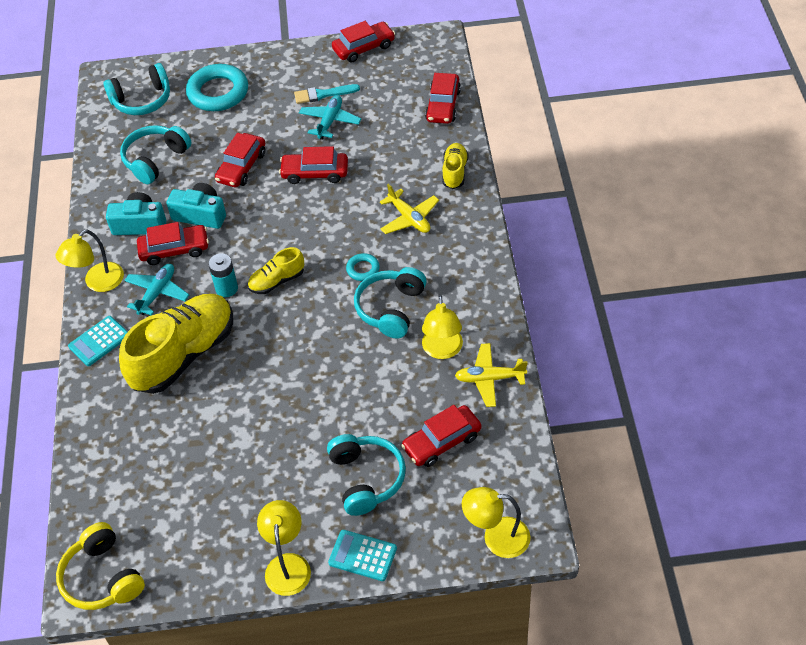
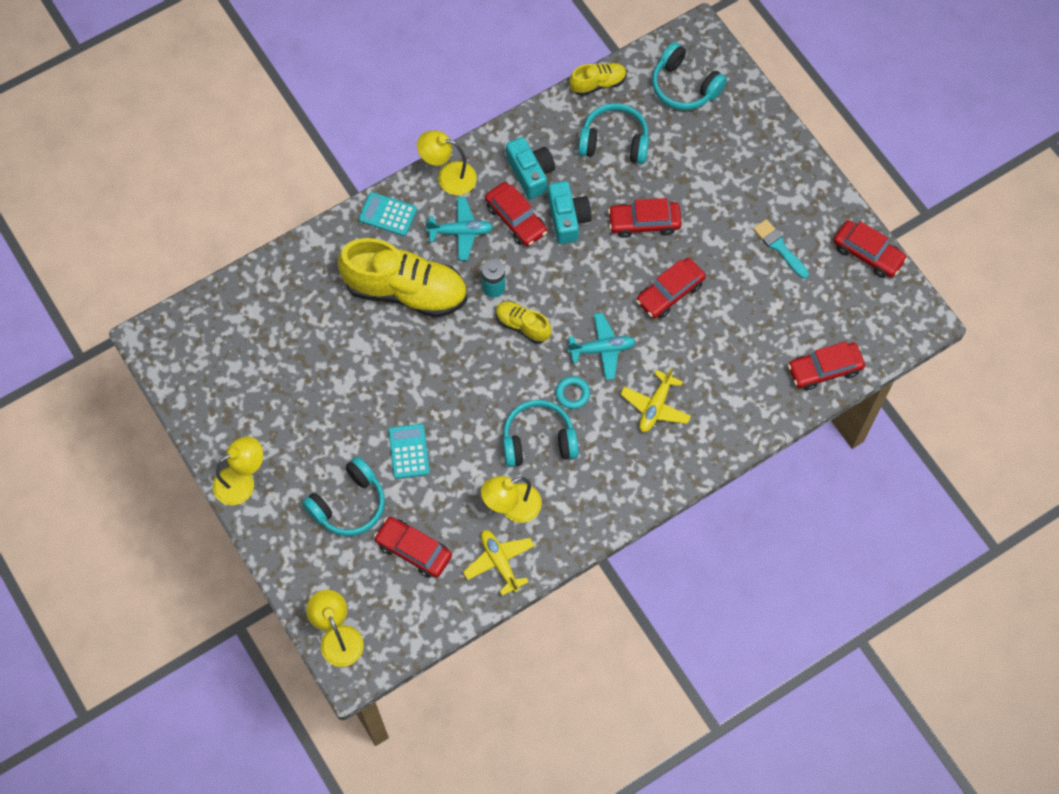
camera: 60 degrees right, 15 degrees up
(102, 577) = (172, 347): yellow headphones -> none
(218, 92) = (730, 149): turquoise ring -> none
(315, 173) = (670, 292): red car -> red car turned 105 degrees counterclockwise
(330, 121) = (745, 272): turquoise plane -> turquoise plane (602, 349)
(362, 556) = (275, 536): turquoise calculator -> turquoise calculator (408, 451)
(454, 172) = (737, 422): yellow shoe -> yellow shoe (598, 84)

